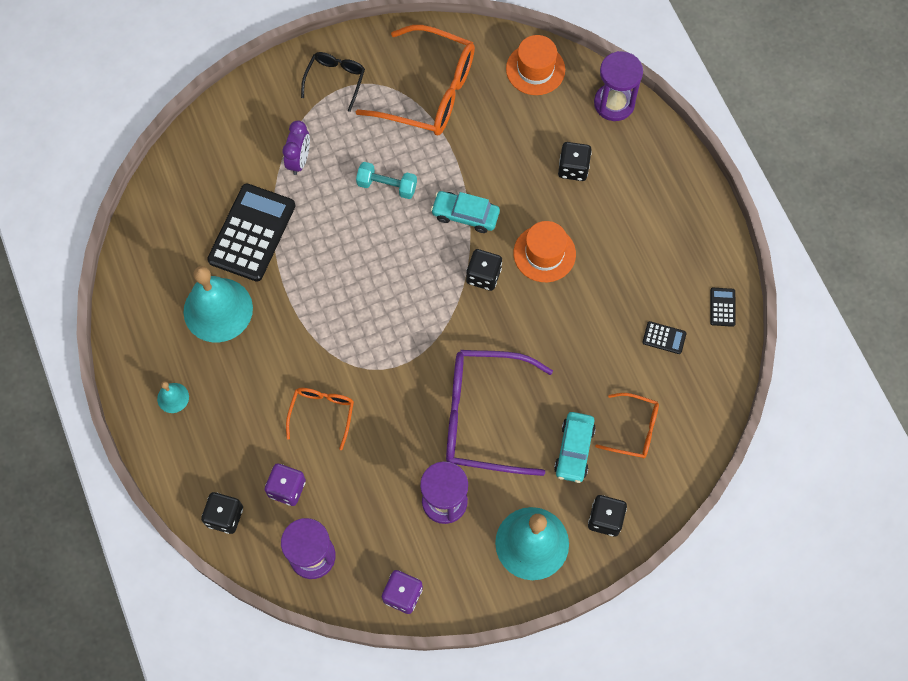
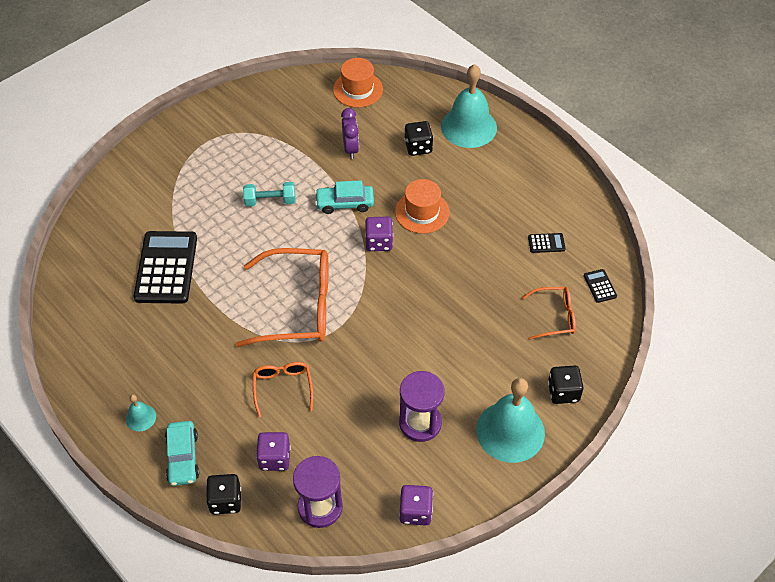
camera: 20 degrees left, 15 degrees down
(218, 309) = (157, 335): turquoise bell -> turquoise bell (468, 127)
(299, 160) = (188, 203): purple clock -> purple clock (351, 149)
(335, 80) = (196, 139): black glasses -> none
(429, 92) = (278, 126): orange glasses -> orange glasses (298, 307)
(483, 276) = (379, 242): black dice -> purple dice
(483, 416) = (424, 346): purple glasses -> none
(574, 450) = (512, 347): turquoise car -> turquoise car (183, 457)
(614, 103) = (430, 95): purple hourglass -> none
(722, 307) = (581, 208): black calculator -> black calculator (600, 286)

